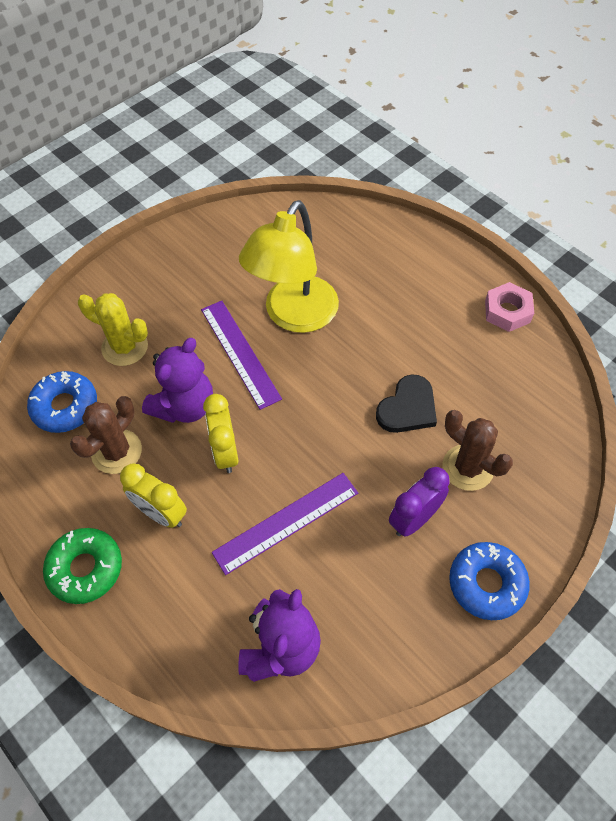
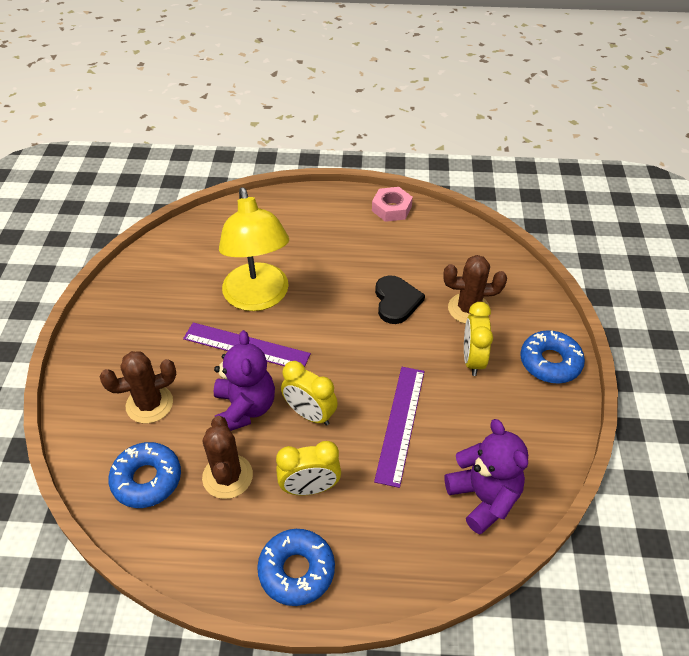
camera: 45 degrees left, 10 degrees down
(85, 568) = (296, 570): green donut -> blue donut
(125, 347) = (149, 404): yellow cactus -> brown cactus
(414, 519) = (472, 360): purple clock -> yellow clock

